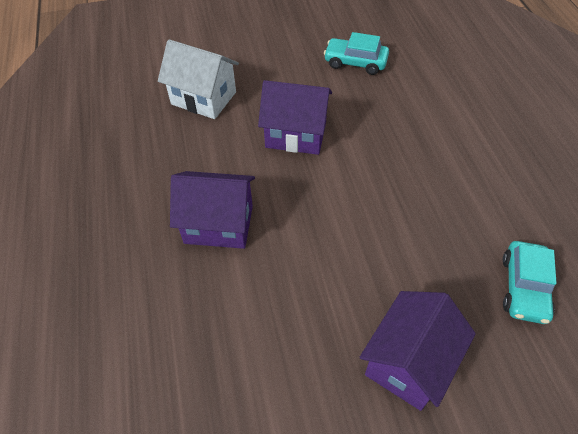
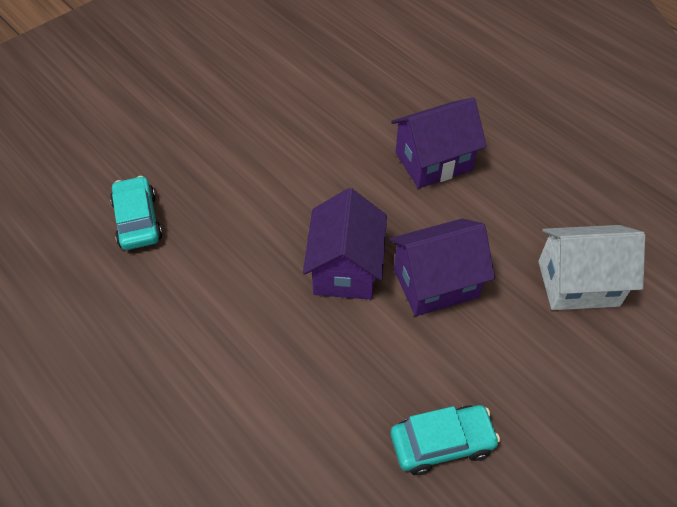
camera: 150 degrees right, 0 degrees up
(409, 362) = (220, 132): purple house -> purple house (345, 269)

